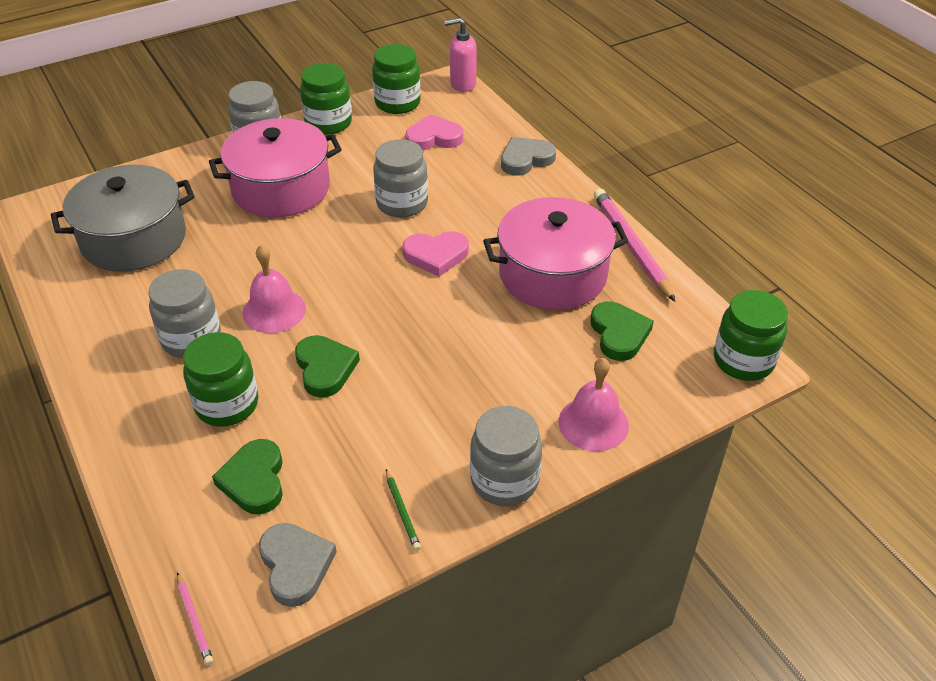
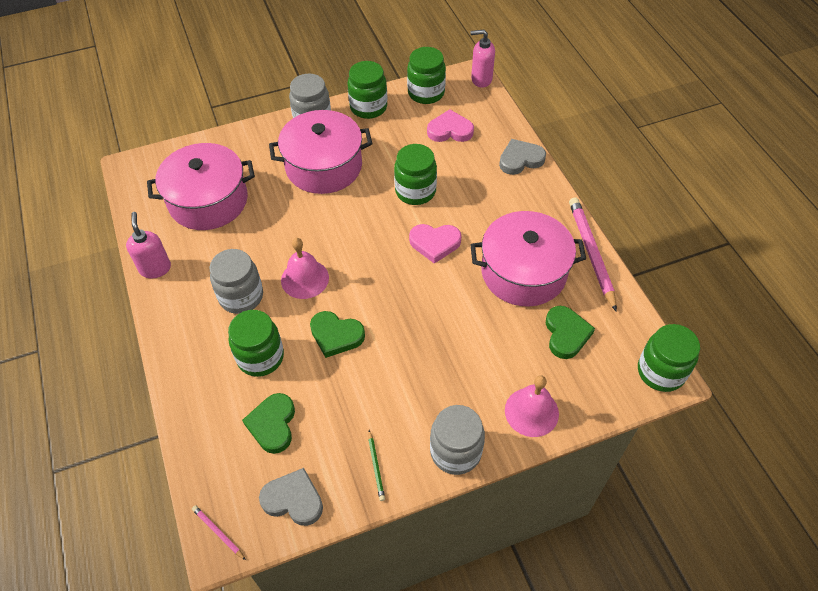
camera: 10 degrees right, 10 degrees up
(70, 320) = (155, 268): none -> pink soap dispenser
(134, 239) = (208, 201): grey pot -> pink pot
(194, 620) = (218, 532): pink pencil -> pink pencil turned 150 degrees clockwise
(295, 565) = (293, 499): grey heart -> grey heart turned 60 degrees counterclockwise
(325, 368) = (336, 335): green heart -> green heart turned 120 degrees clockwise
(402, 203) = (415, 191): grey jar -> green jar

